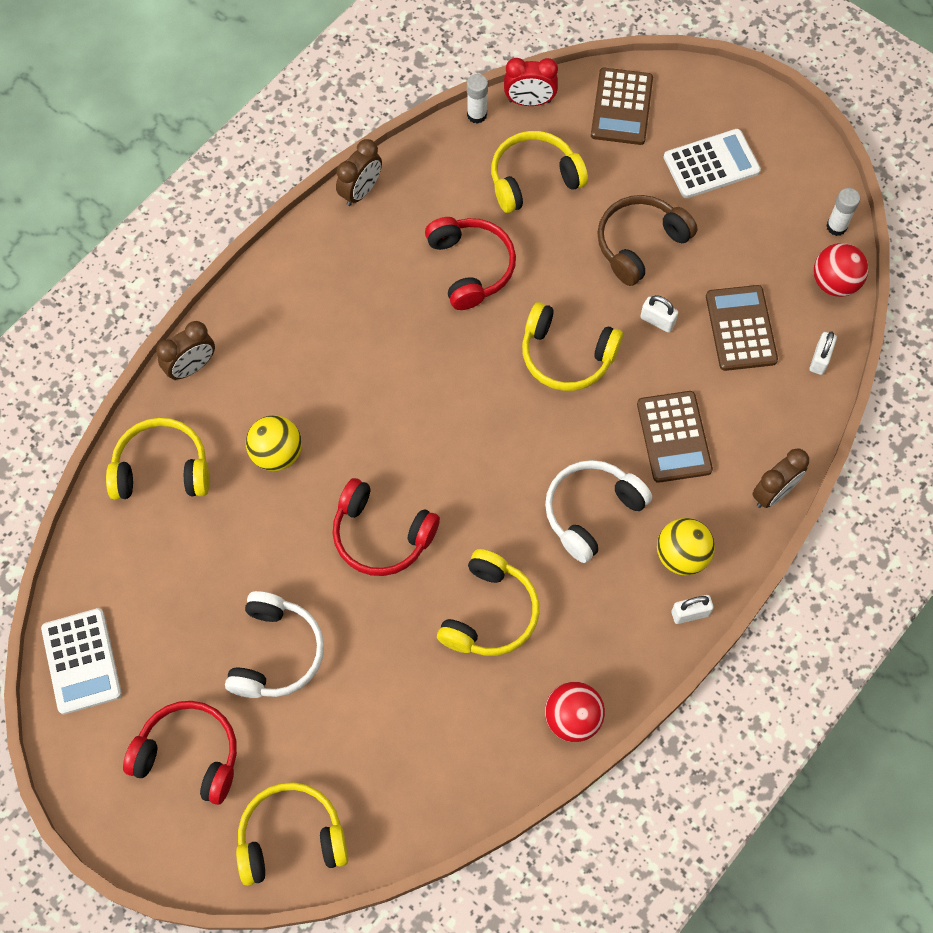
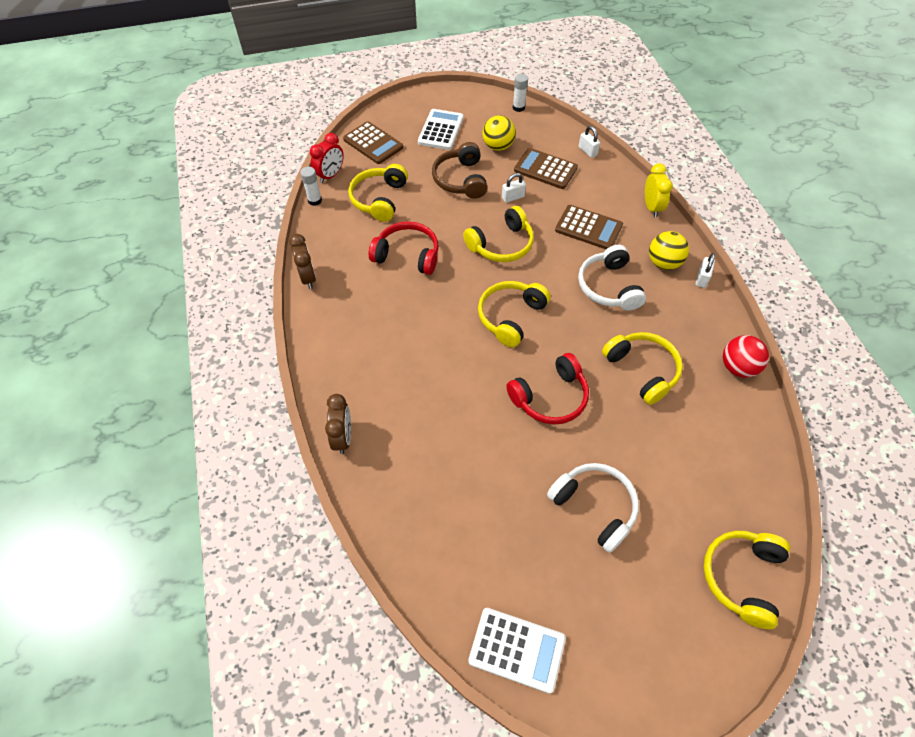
camera: 55 degrees left, 10 degrees down
(162, 469) = (404, 501): yellow headphones -> yellow headphones (511, 317)
(189, 755) = (640, 612): red headphones -> none
(277, 453) = (448, 423): yellow ball -> yellow ball (498, 146)
(773, 493) = (651, 207): brown clock -> yellow clock
(835, 282) = (549, 124): red ball -> none

